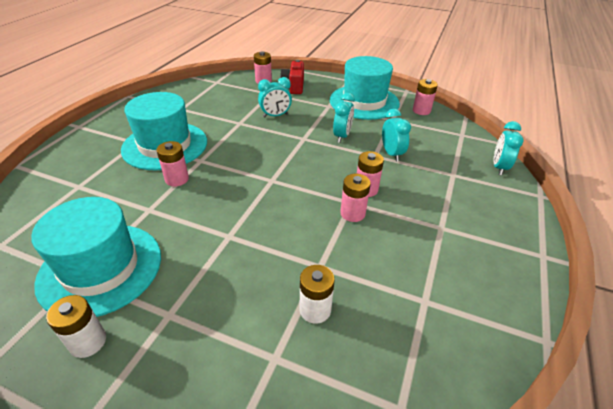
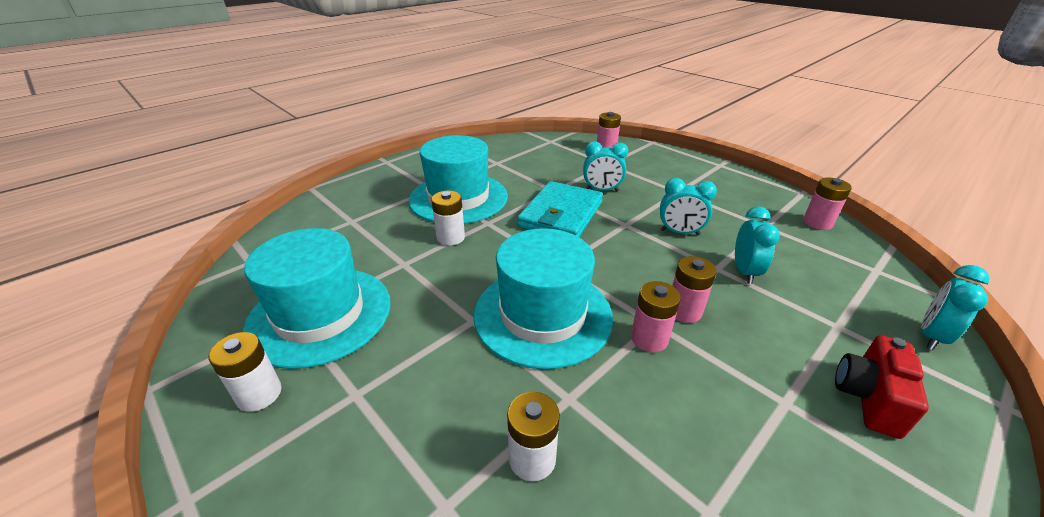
camera: 25 degrees right, 5 degrees down
(177, 179) = (450, 237): pink battery -> white battery
(254, 141) = (561, 215): none -> turquoise wallet
(294, 86) = (641, 161): red camera -> red camera (868, 398)
(342, 136) = (679, 232): turquoise clock -> turquoise clock turned 60 degrees clockwise
(364, 102) = (731, 195): turquoise hat -> turquoise hat (542, 315)

